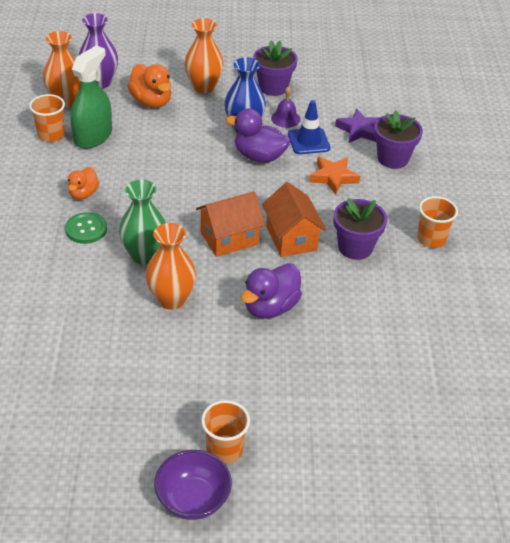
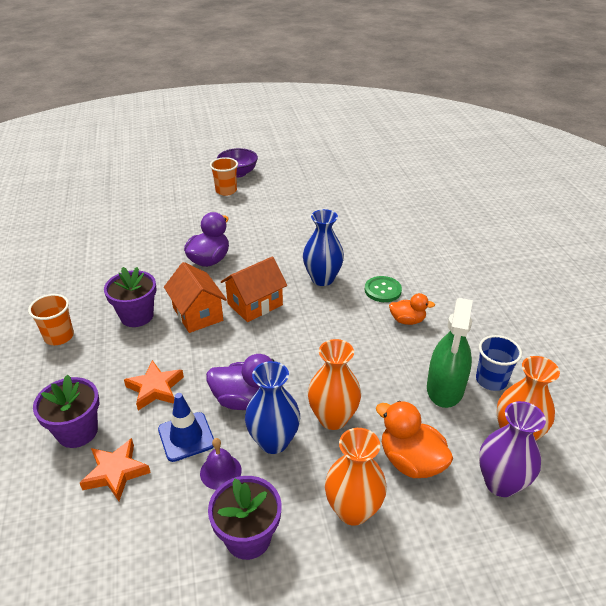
camera: 170 degrees right, 5 degrees down
(51, 135) = (491, 380): orange cup -> blue cup
(83, 194) = (407, 320): orange duck -> orange duck turned 90 degrees clockwise
(144, 255) = (322, 279): green vase -> blue vase
(171, 299) = (287, 253): orange vase -> orange vase (333, 418)
(359, 130) = (116, 472): purple star -> orange star

